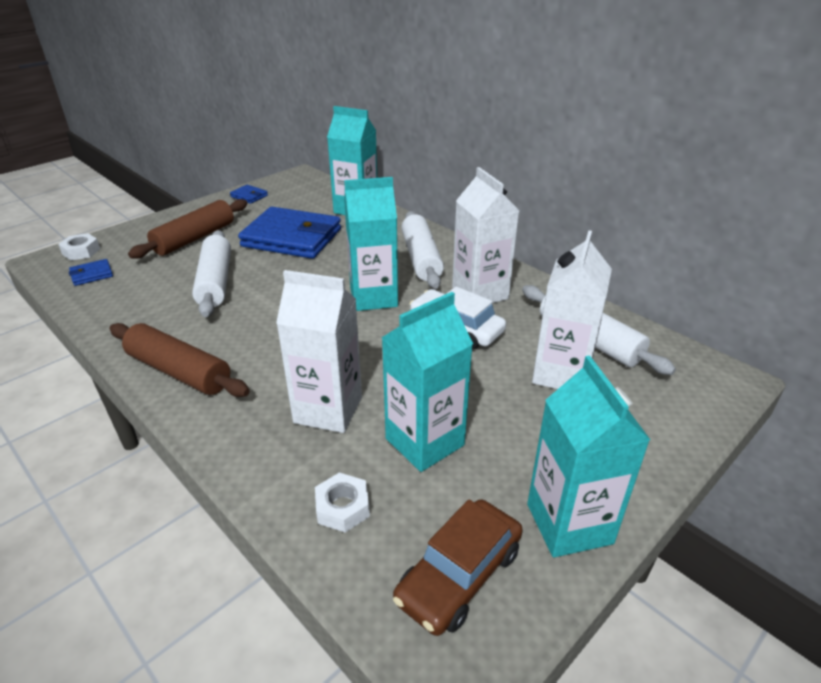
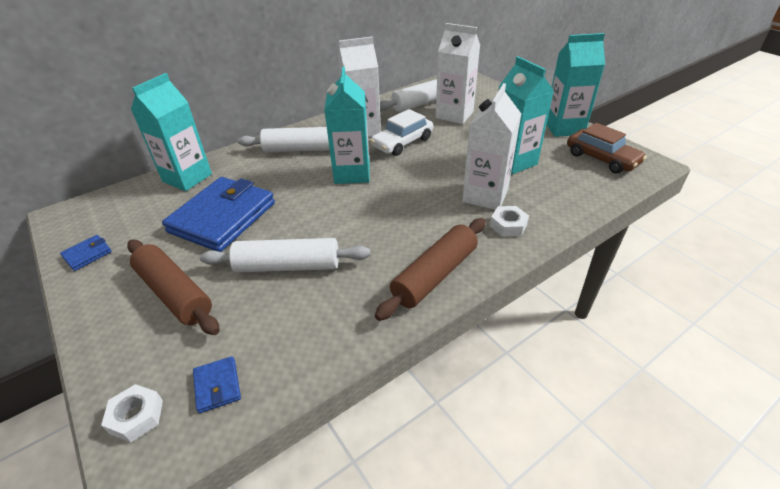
camera: 80 degrees left, 5 degrees up
(342, 508) = (568, 191): white nut -> white nut (508, 225)

